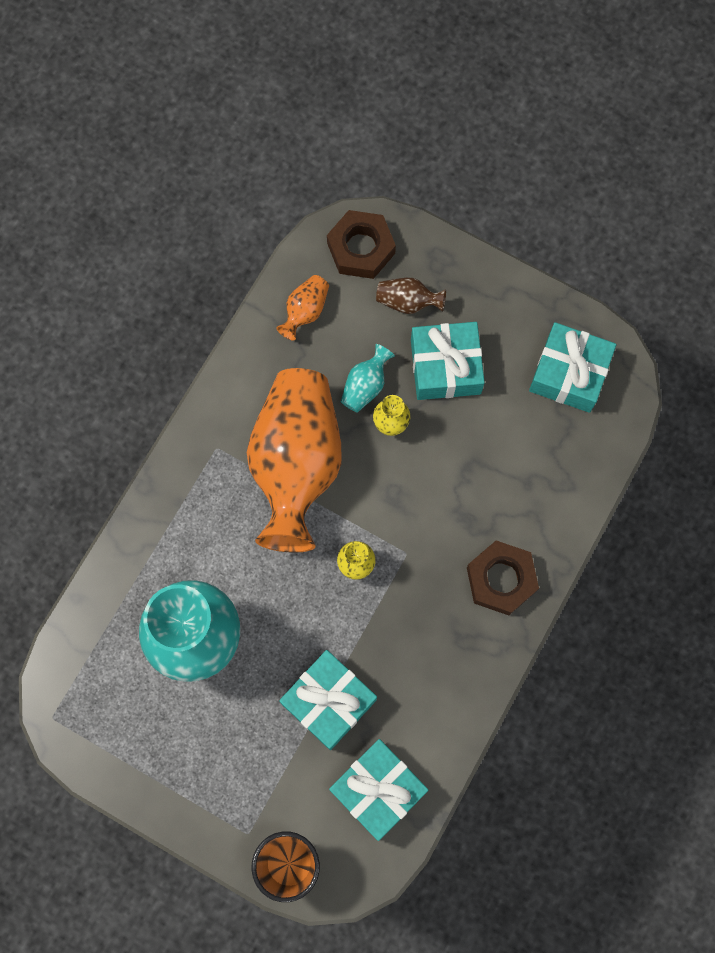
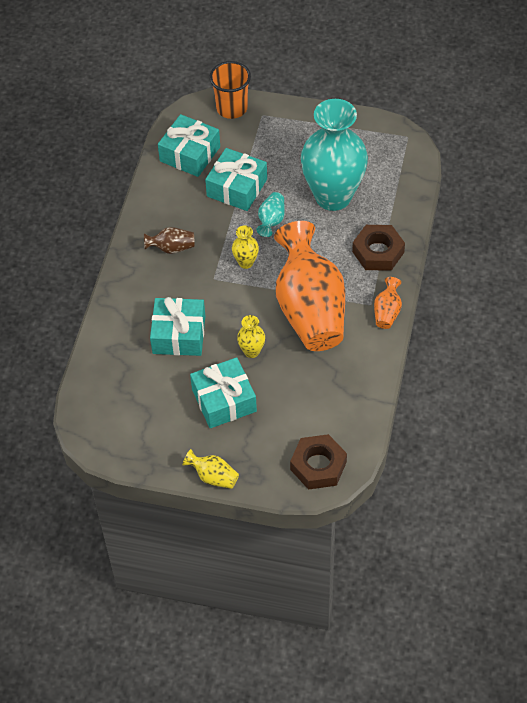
camera: 165 degrees right, 20 degrees down
(305, 311) = (344, 409): orange vase -> orange vase (387, 312)
(365, 385) = (279, 371): turquoise vase -> turquoise vase (271, 221)
(408, 302) = (268, 437): brown vase -> brown vase (171, 248)
(486, 271) = (213, 477): none -> yellow vase
(501, 579) = (143, 281): brown nut -> brown nut (378, 252)
(569, 373) = (128, 421): turquoise gift -> turquoise gift (179, 335)

